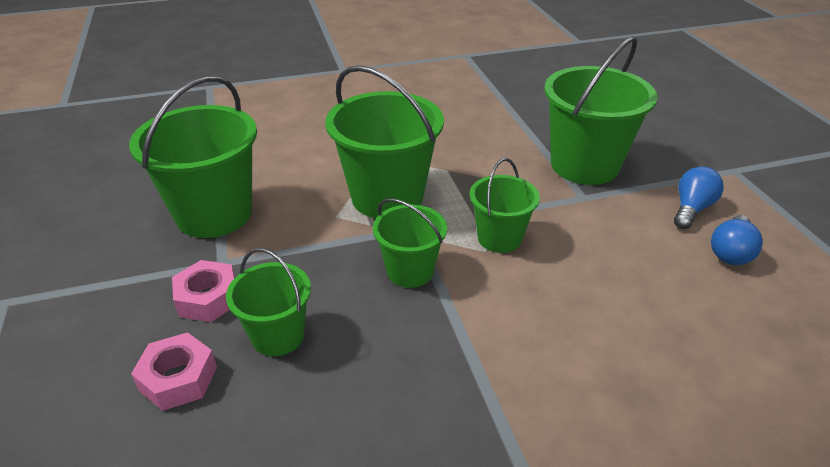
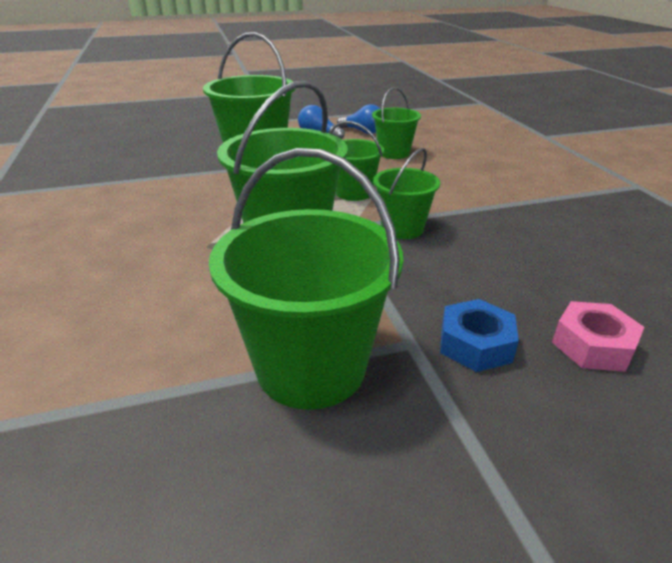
camera: 90 degrees left, 5 degrees down
(208, 298) = (475, 344): pink nut -> blue nut
(278, 336) = (507, 290): green bucket -> green bucket (393, 153)

